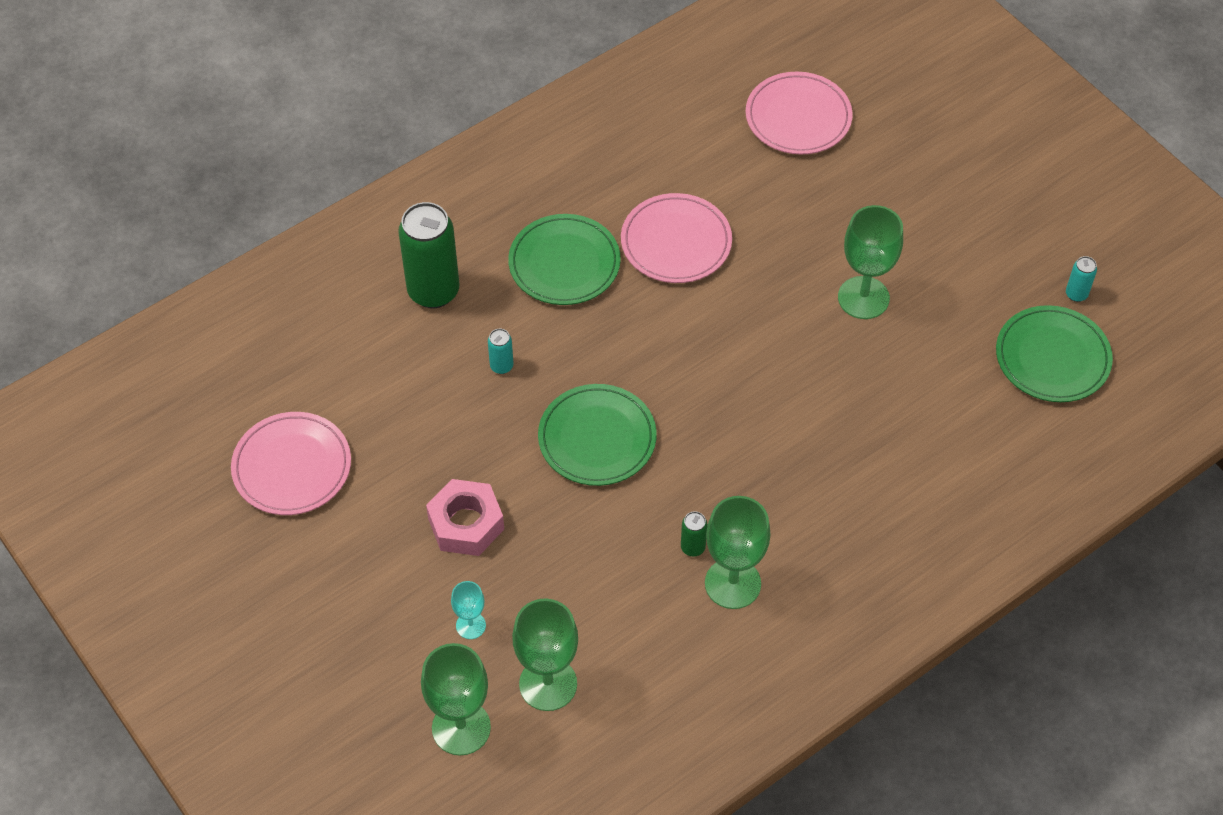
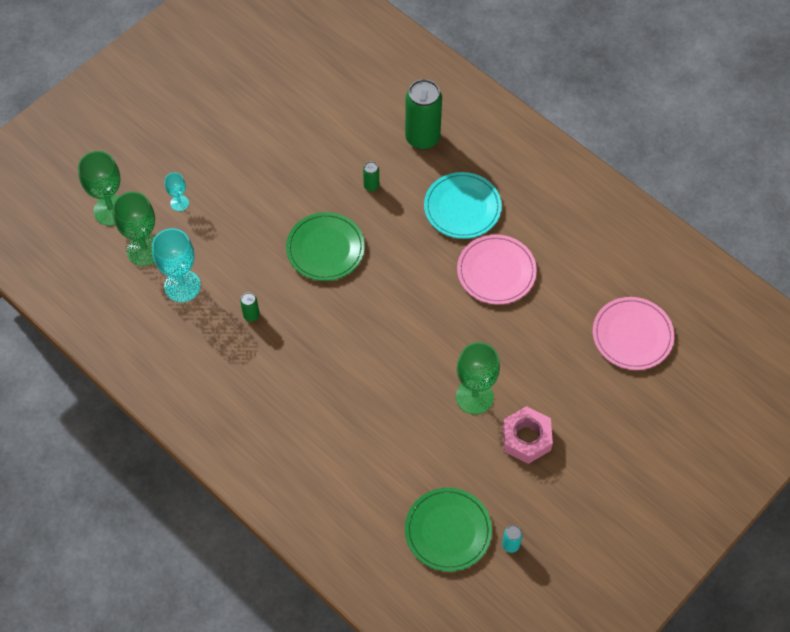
camera: 80 degrees right, 5 degrees up
(292, 467) = (276, 91): pink plate -> none
(466, 524) = (250, 188): pink nut -> pink nut (526, 438)
(501, 366) = (371, 186): turquoise can -> green can
(564, 263) = (462, 207): green plate -> turquoise plate
(624, 636) = (182, 286): none -> turquoise goblet
(732, 583) = (228, 342): green goblet -> none

